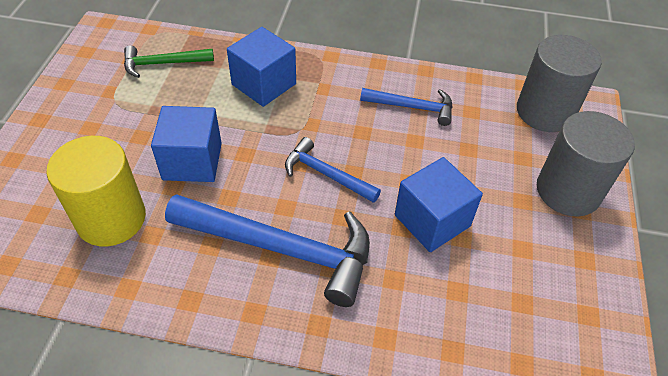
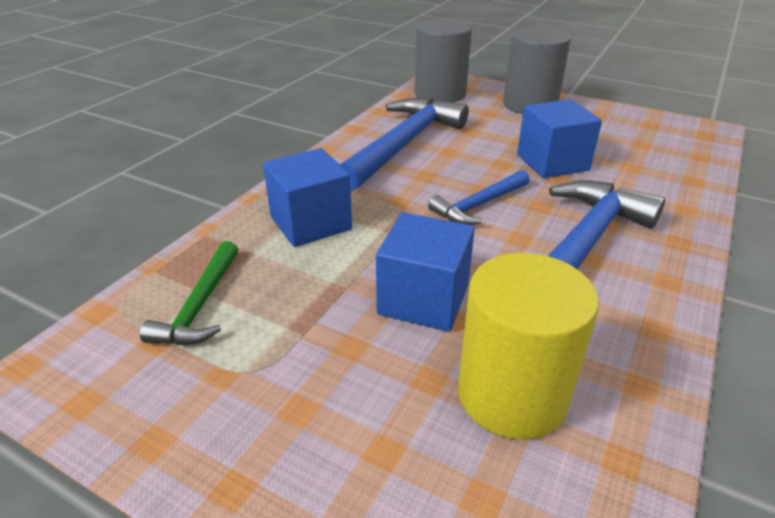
camera: 70 degrees left, 15 degrees down
(412, 107) = (404, 144): blue hammer -> blue hammer, size x1.86

